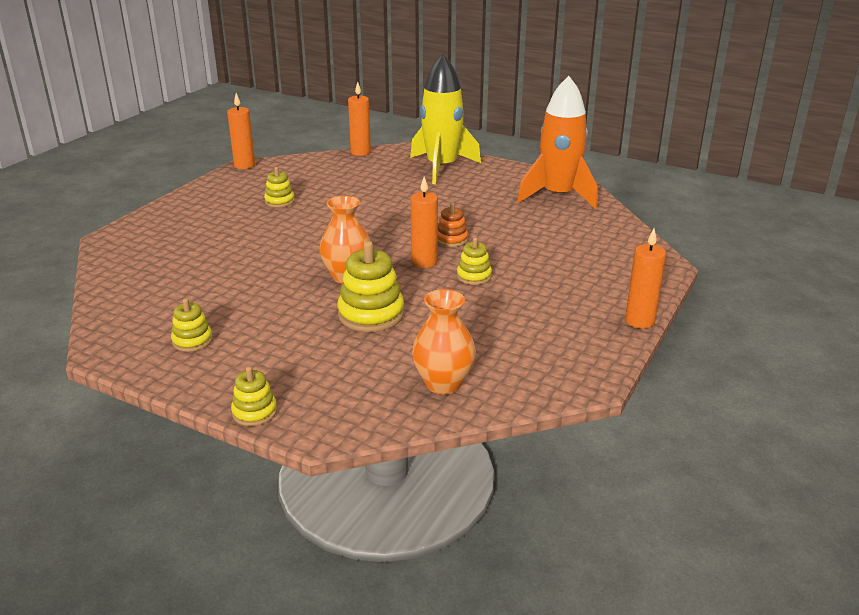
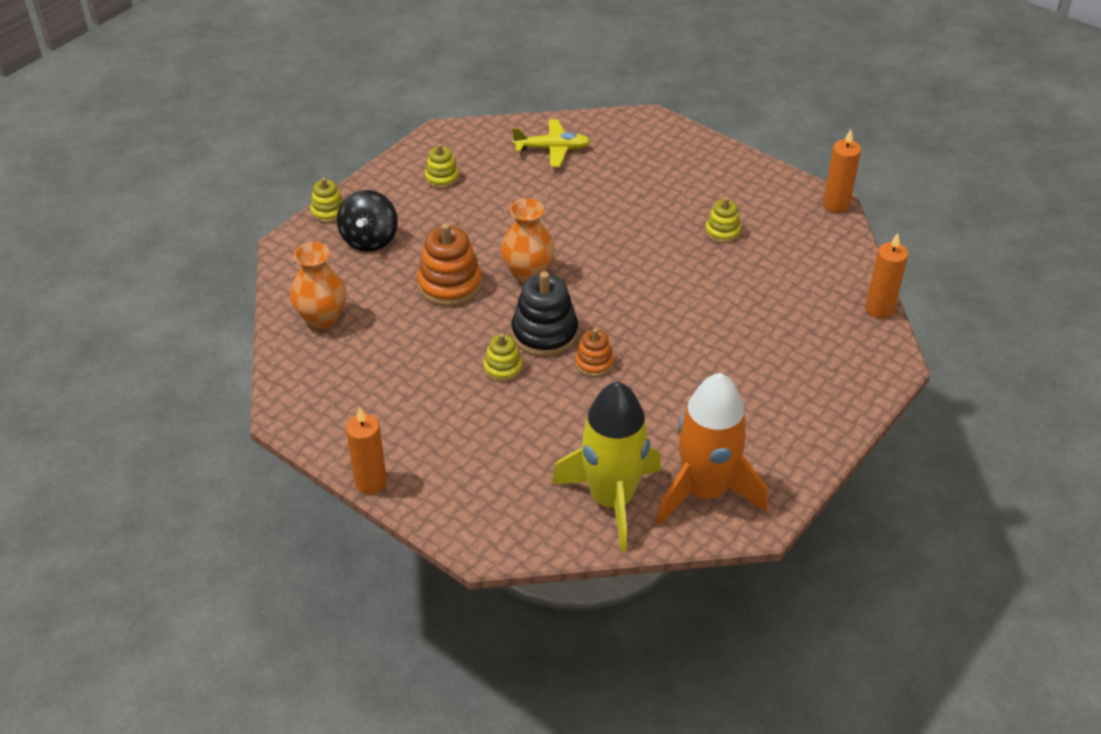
camera: 100 degrees right, 15 degrees up
(149, 281) = (552, 149): none -> yellow plane
(305, 373) = (369, 239): none -> black spinning top
(371, 314) = (450, 284): yellow stacking toy -> orange stacking toy
(424, 262) = (544, 333): orange candle -> black stacking toy
(442, 167) = (818, 385): yellow rocket -> yellow rocket (611, 500)

